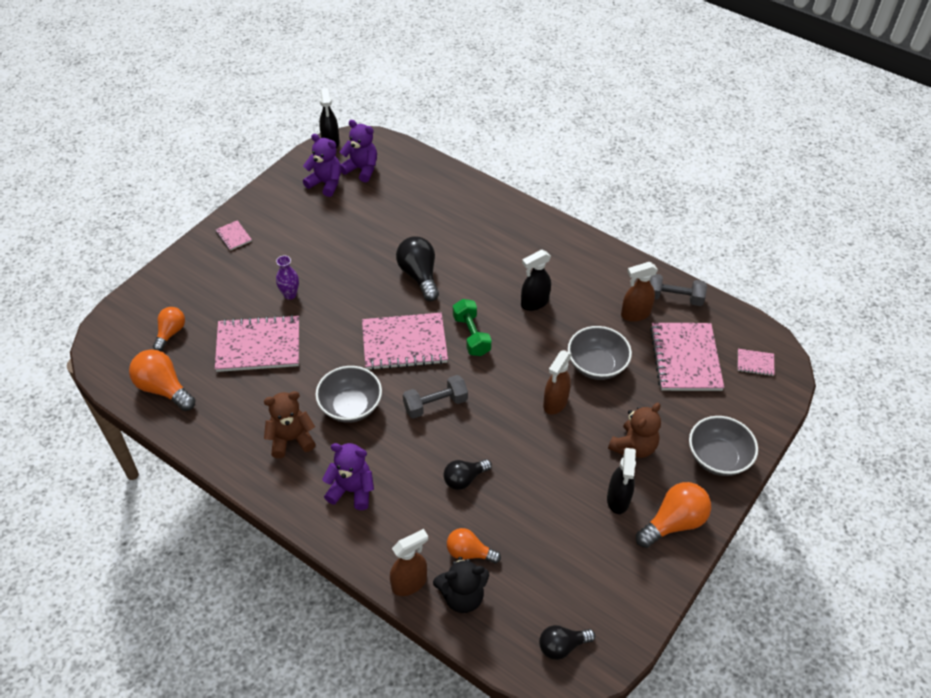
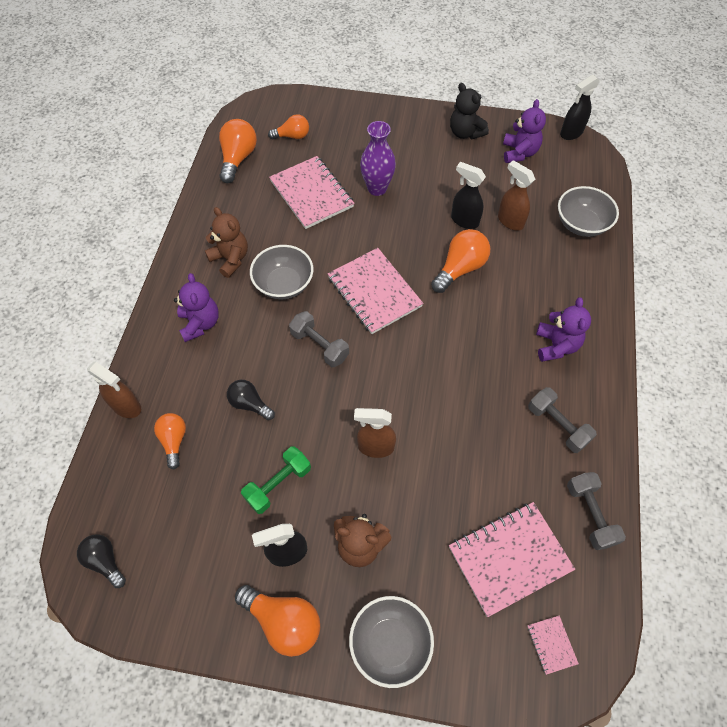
camera: 65 degrees right, 10 degrees up
(234, 236) = (414, 124): pink notebook -> none
(290, 294) = (377, 188): purple vase -> purple vase, size x1.60
(361, 169) = (557, 169): purple teddy bear -> purple teddy bear (556, 345)
(419, 275) = (460, 268): black light bulb -> orange light bulb
(462, 596) = (128, 454): black teddy bear -> black teddy bear (465, 133)
(471, 335) = (415, 340): green dumbbell -> green dumbbell (278, 484)
(534, 303) = (490, 377): black spray bottle -> black spray bottle (464, 220)
(596, 282) = (557, 425): none -> grey dumbbell
(596, 365) = (445, 468): grey bowl -> grey bowl (581, 224)
(635, 314) = (538, 481): brown spray bottle -> brown spray bottle (510, 221)

